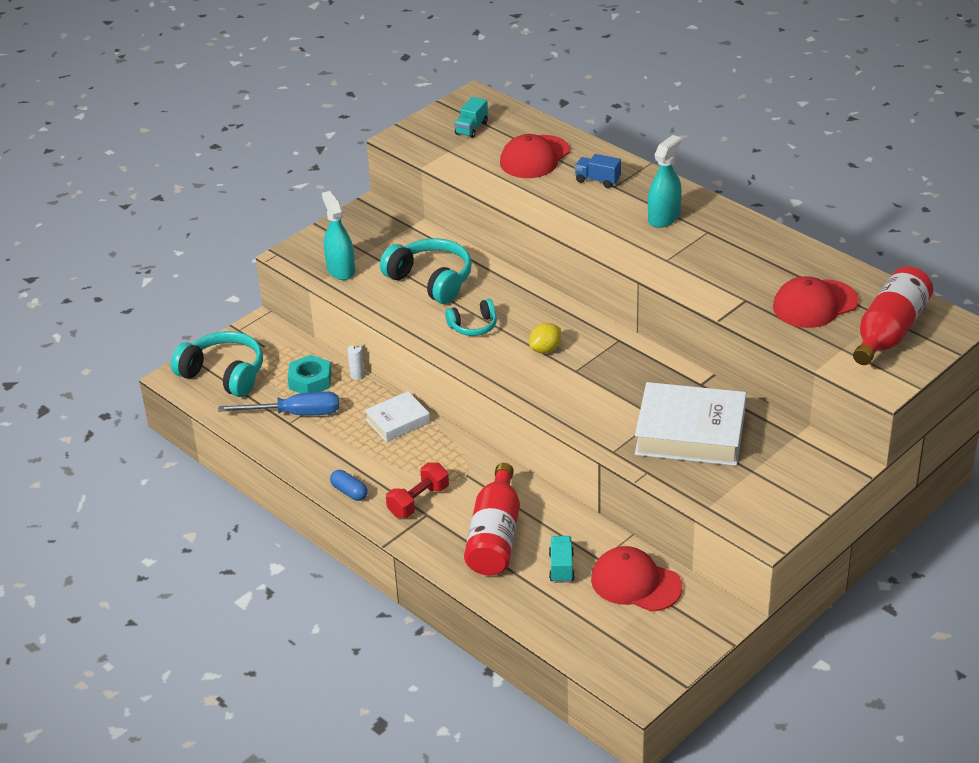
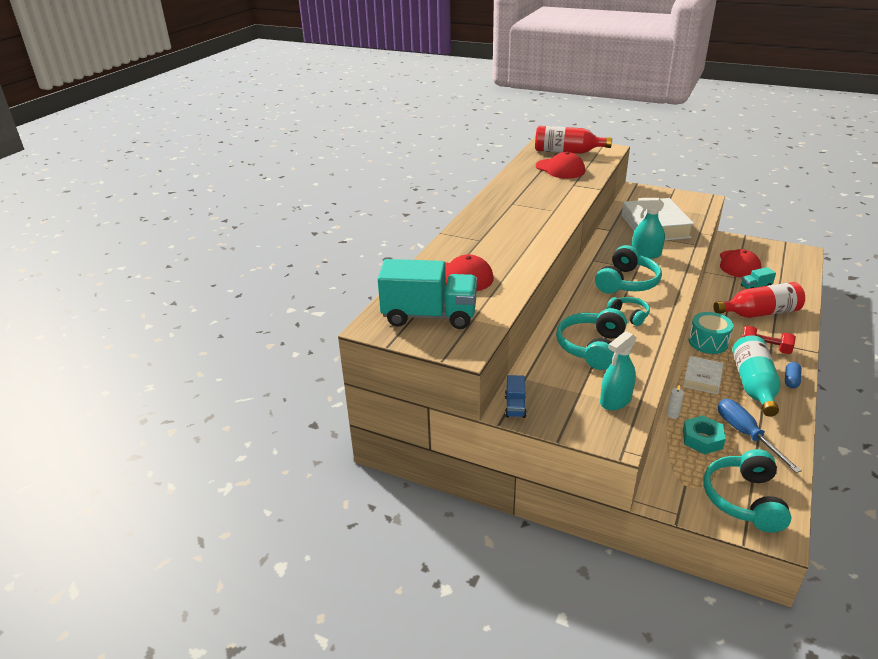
camera: 110 degrees left, 5 degrees down
(361, 456) = (753, 385): none -> turquoise bottle
(397, 421) = (702, 378): white book -> white book turned 75 degrees clockwise
(460, 457) = (708, 342): none -> turquoise drum
(471, 128) = (429, 316): turquoise truck -> turquoise truck, size x2.31
(545, 349) = (627, 283): yellow lemon -> turquoise headphones
(597, 180) = (476, 247): blue truck -> blue truck (515, 406)
(664, 217) = (507, 218): turquoise spray bottle -> turquoise spray bottle (646, 254)

